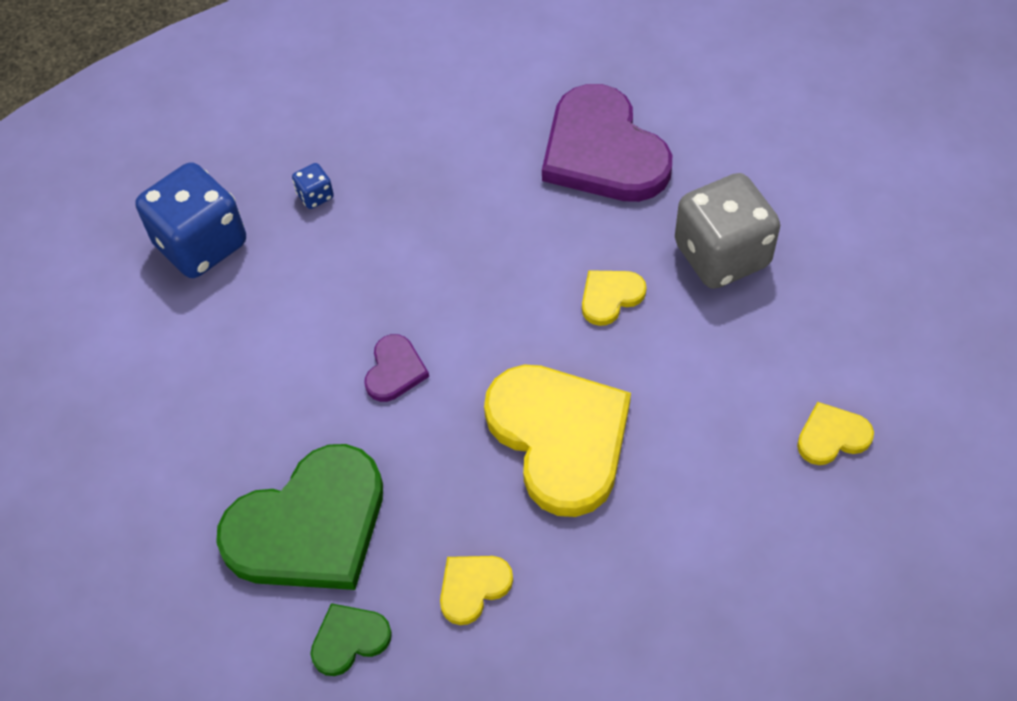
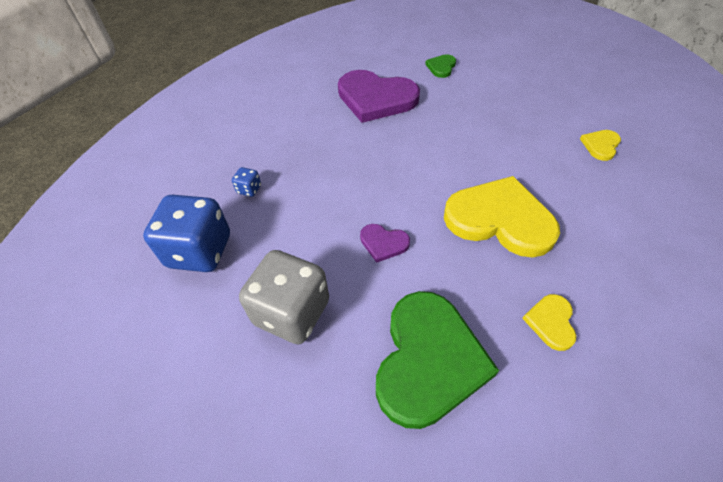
camera: 40 degrees left, 5 degrees down
(349, 639) = (526, 409): green heart -> green heart (441, 67)
(394, 370) = (383, 243): purple heart -> purple heart turned 135 degrees clockwise
(610, 297) = (447, 148): yellow heart -> none
(721, 255) = (472, 108): grey dice -> grey dice (292, 312)

